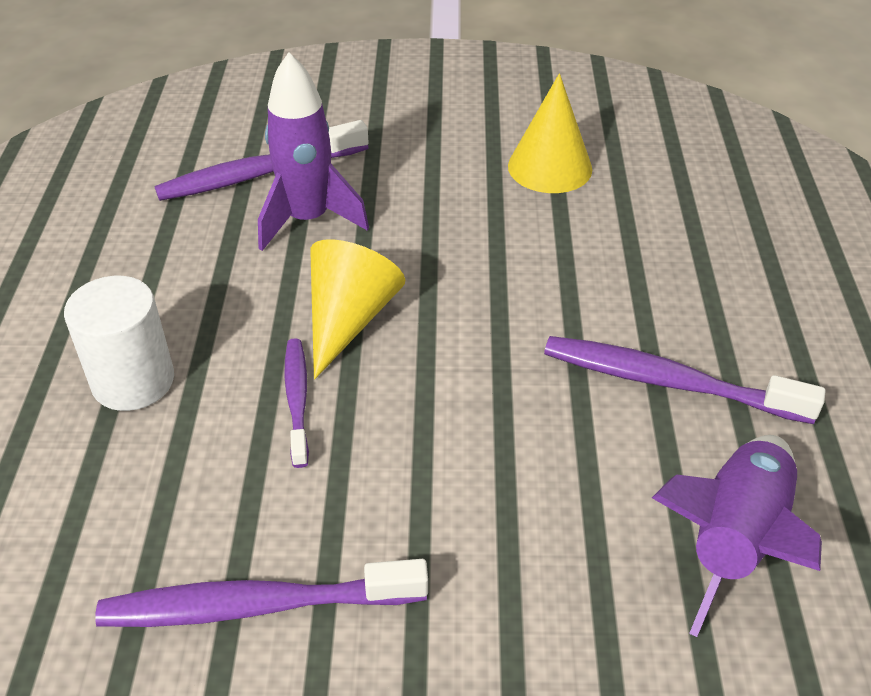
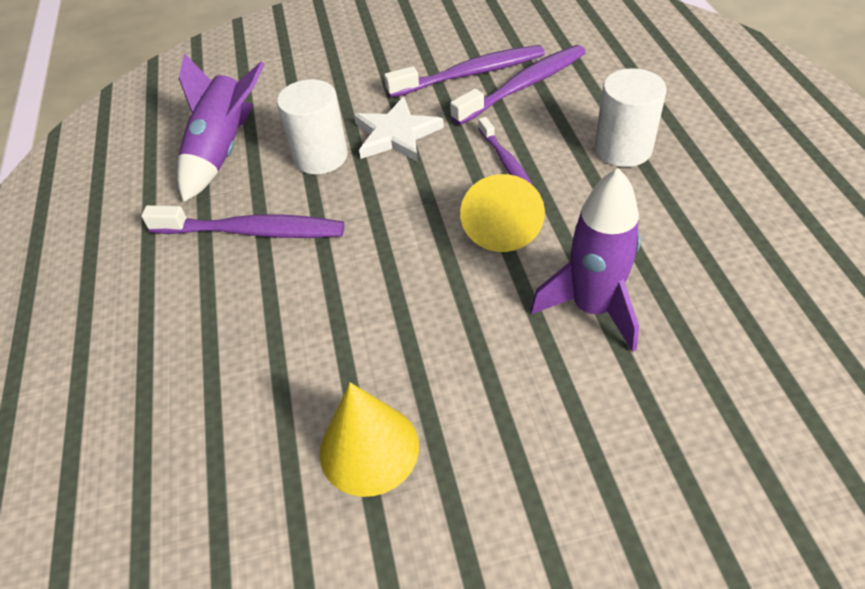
camera: 170 degrees right, 5 degrees up
(259, 174) = (681, 354): purple toothbrush -> purple toothbrush (524, 86)
(436, 495) = (396, 134): none -> white star
(566, 483) = (320, 156): none -> white cylinder

